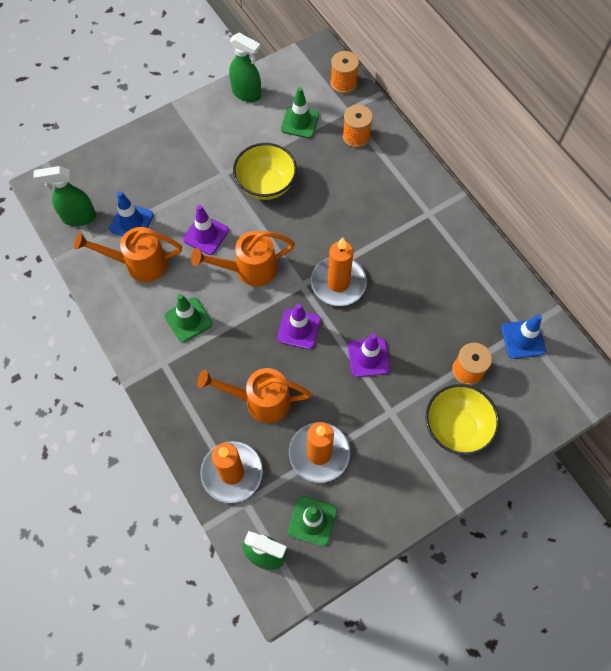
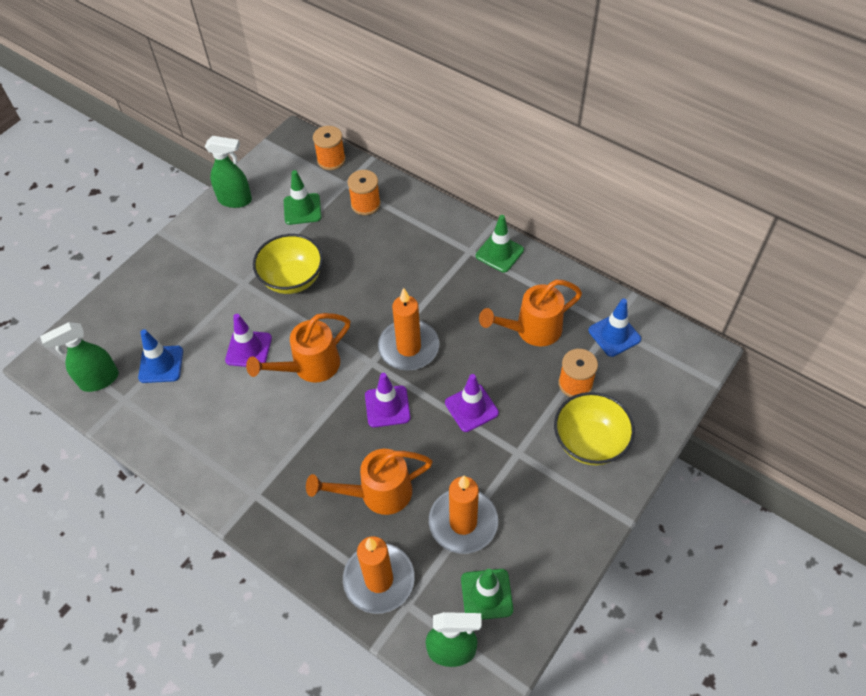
camera: 20 degrees left, 10 degrees down
(140, 264) = (187, 403): orange watering can -> orange watering can (532, 330)
(188, 320) = (265, 440): green traffic cone -> green traffic cone (499, 253)

